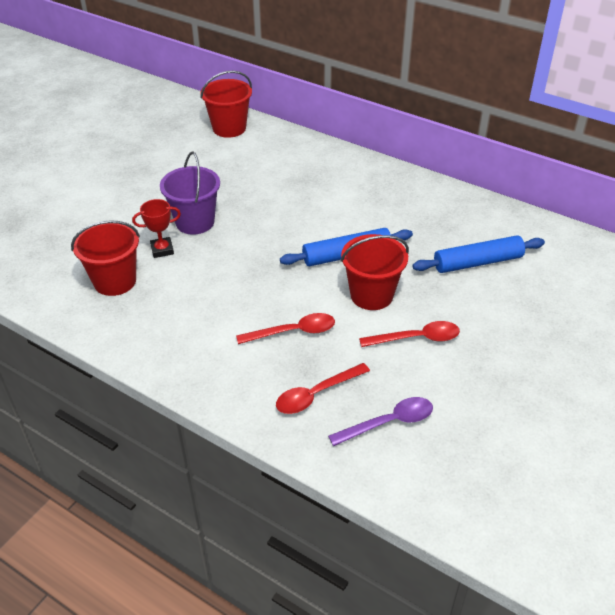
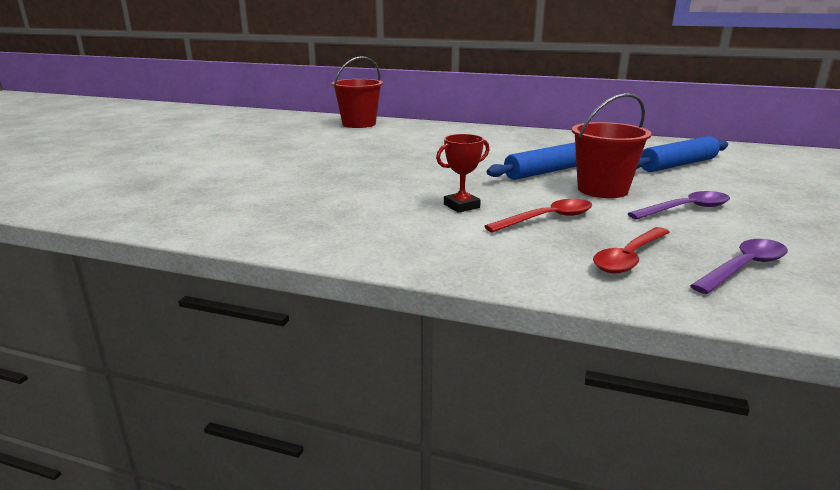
camera: 15 degrees left, 20 degrees down
(115, 281) = (298, 208): red bucket -> none
(162, 250) = (342, 185): red trophy -> red trophy (461, 206)
(195, 222) = (366, 167): purple bucket -> none
(417, 338) = (686, 209): red spoon -> purple spoon

